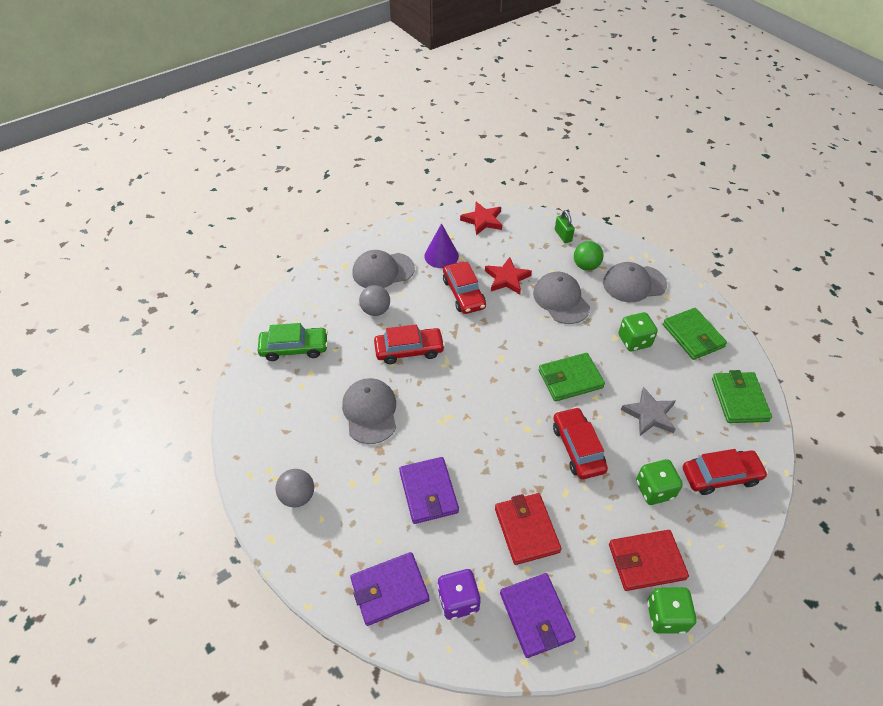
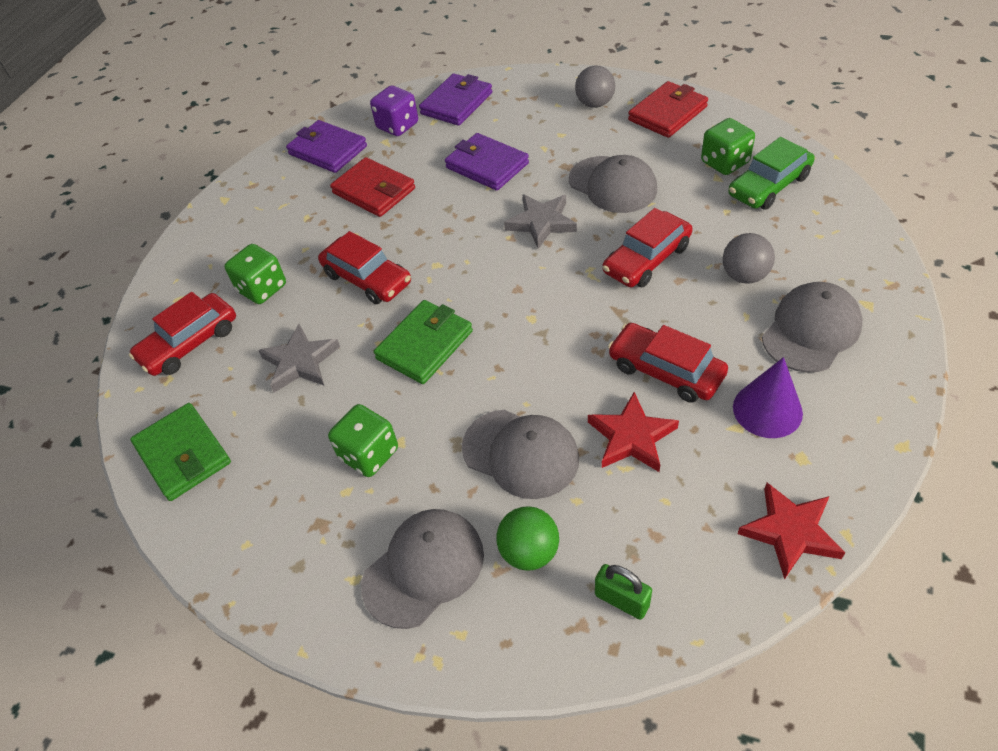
camera: 150 degrees right, 0 degrees up
(439, 414) = (541, 223): none -> grey star
(646, 561) = (247, 230): red wallet -> red wallet (667, 113)
(666, 616) = (215, 205): green dice -> green dice (725, 162)
(693, 336) = (281, 521): green wallet -> none

